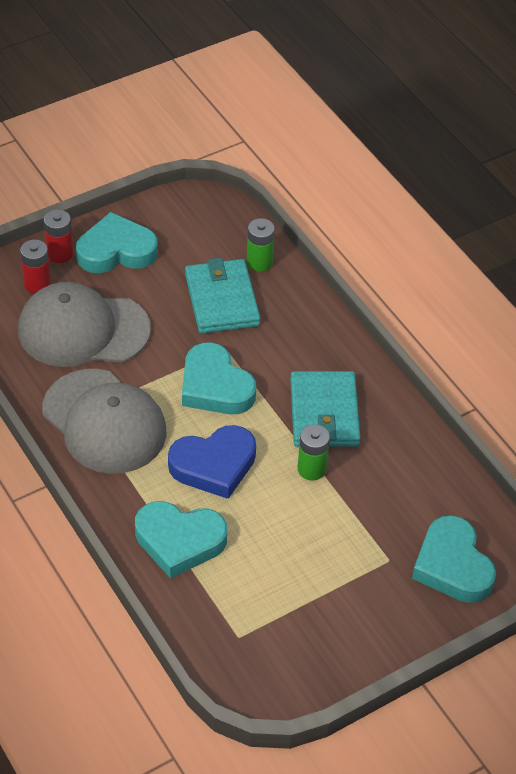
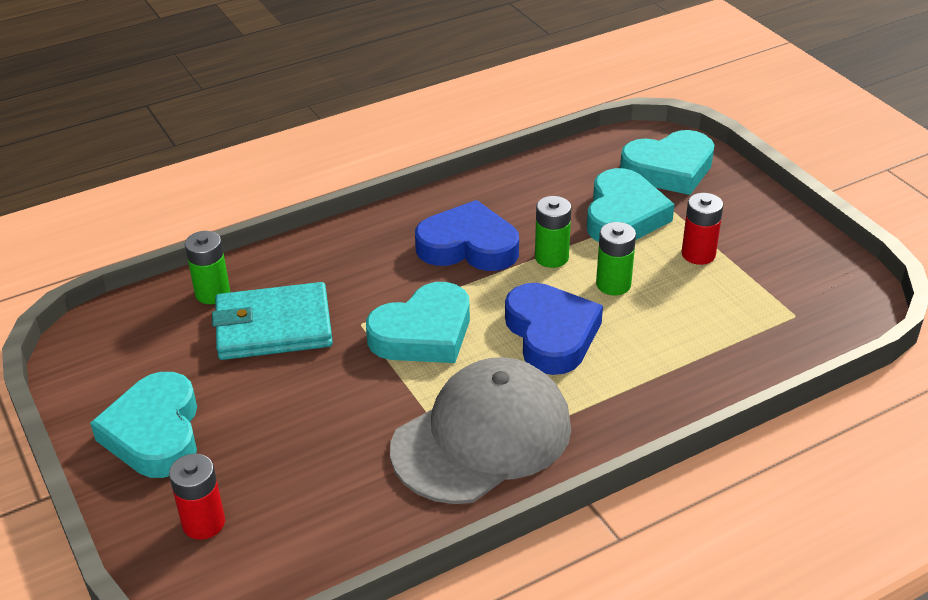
camera: 85 degrees left, 10 degrees down
(60, 254) = (144, 498): red battery -> red battery (698, 254)
(83, 330) = (308, 465): grey cap -> none
(179, 541) = (671, 363): turquoise heart -> turquoise heart (623, 215)
(277, 510) = (613, 284): none -> green battery
(324, 413) = (468, 246): turquoise wallet -> blue heart

